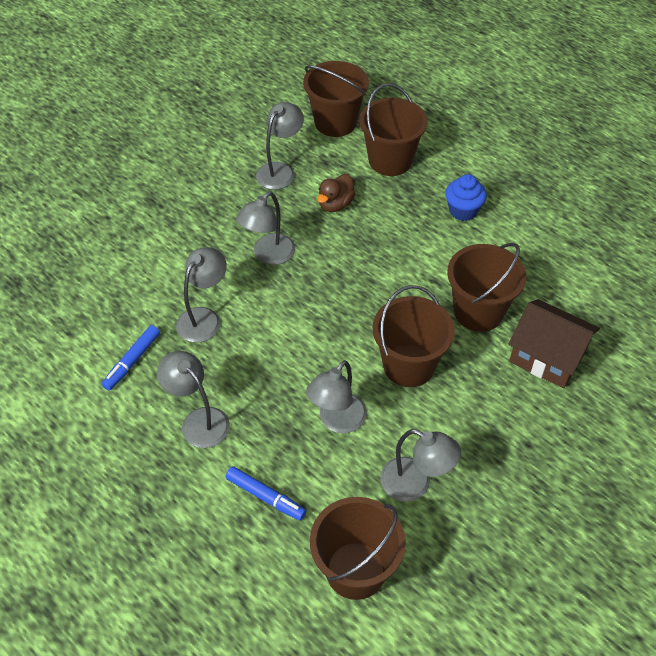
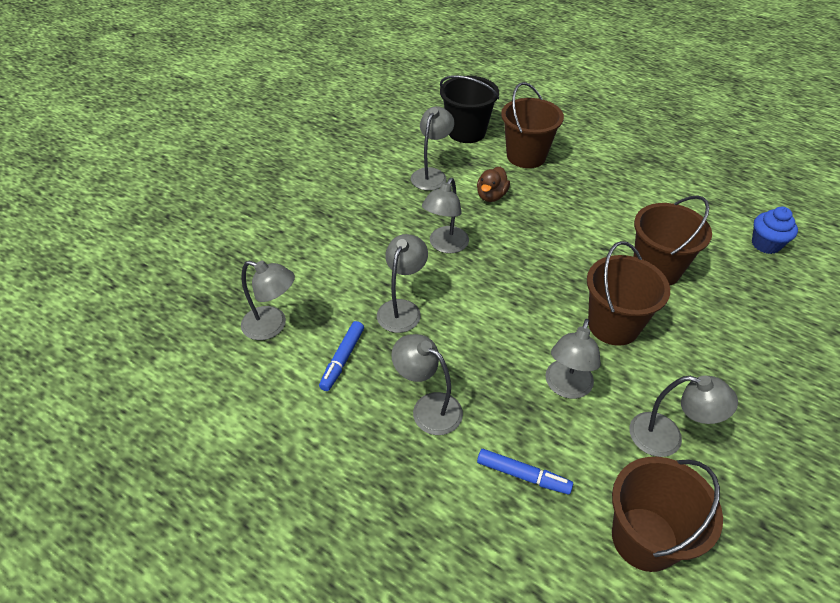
camera: 10 degrees left, 5 degrees down
(75, 318) = (272, 326): none -> grey lamp
(335, 122) = (466, 132): brown bucket -> black bucket
(463, 211) = (606, 188): blue cupcake -> blue cupcake (765, 244)
(547, 357) = (735, 300): brown house -> none

